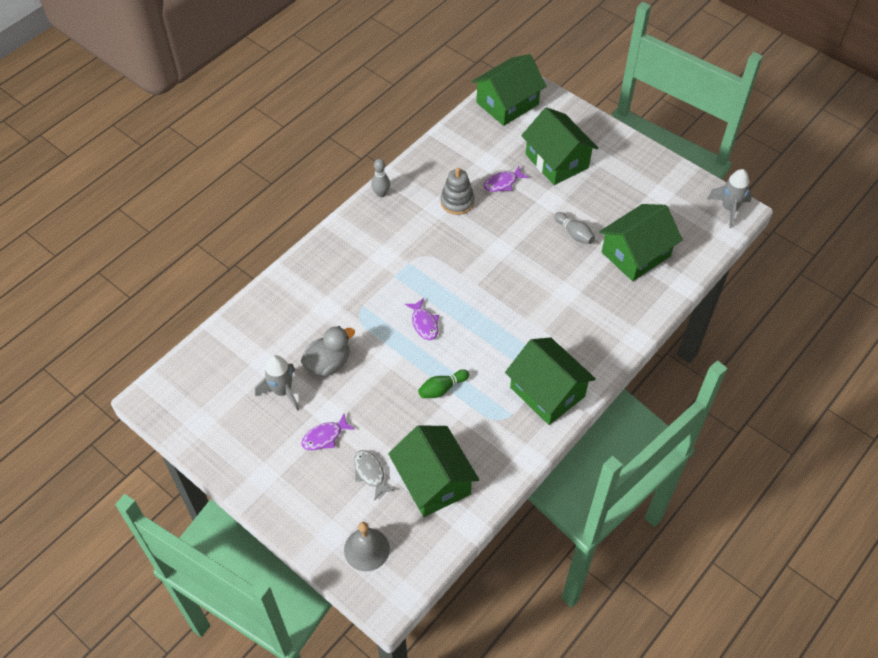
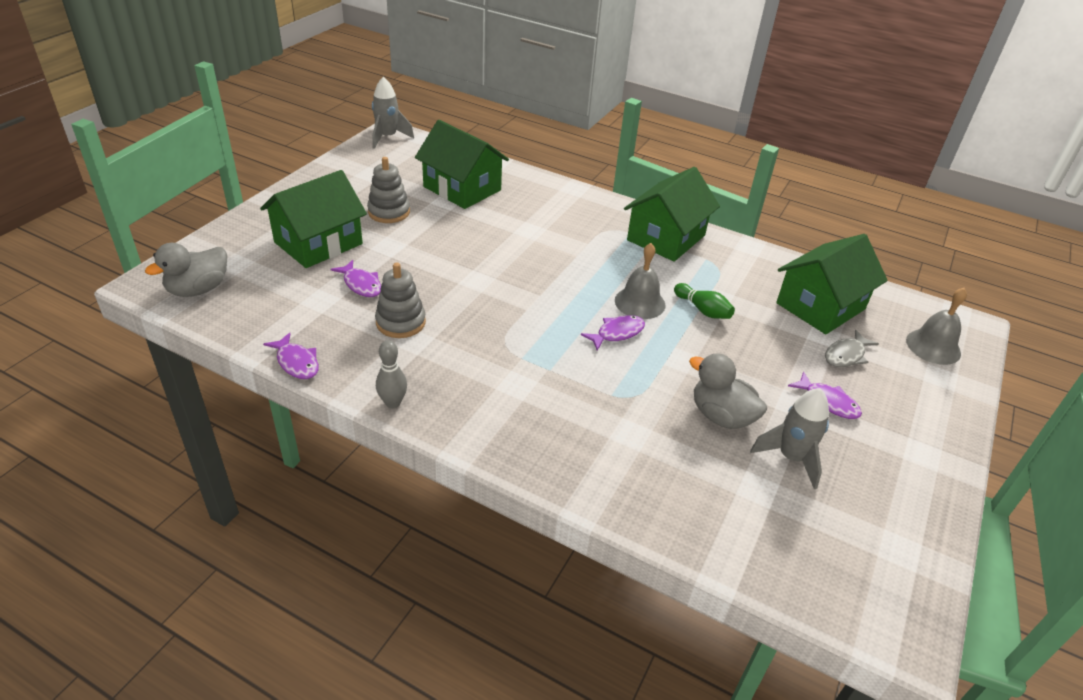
camera: 105 degrees left, 15 degrees down
(426, 151) = (296, 362): none -> purple fish
(458, 347) = (640, 302): none -> grey bell
(507, 103) = (198, 289): green house -> grey duck
(574, 233) = (440, 227): grey bowling pin -> none
(598, 203) = (389, 212): none -> grey stacking toy

